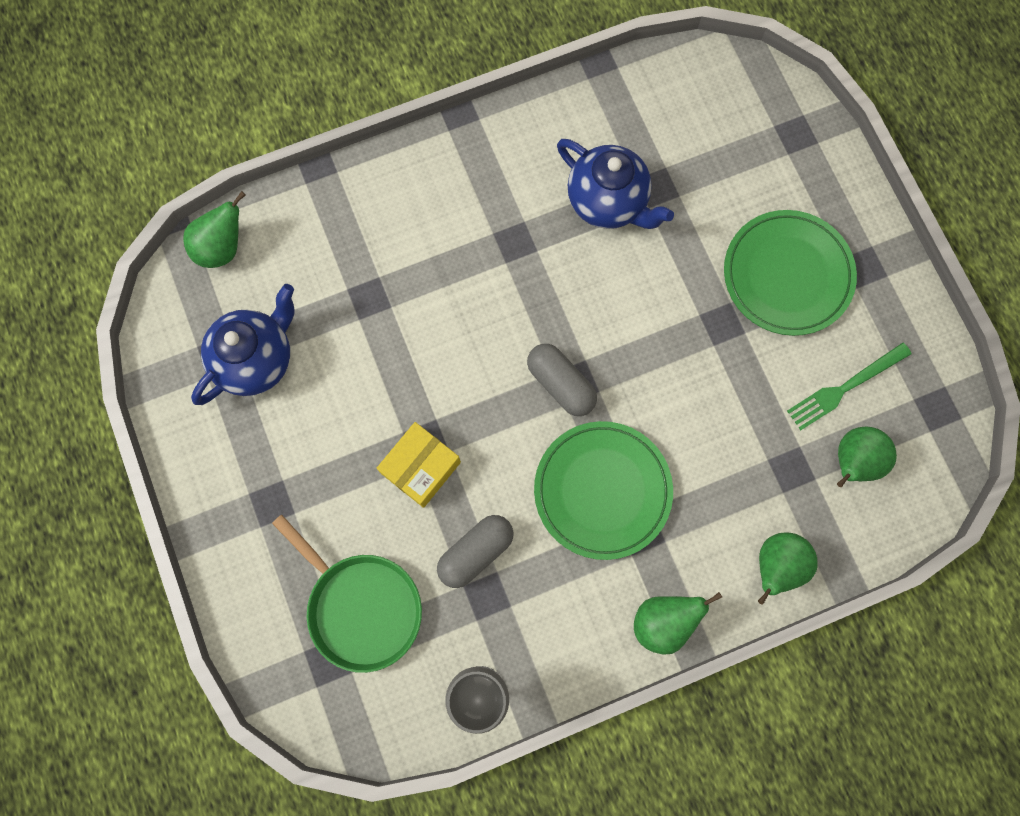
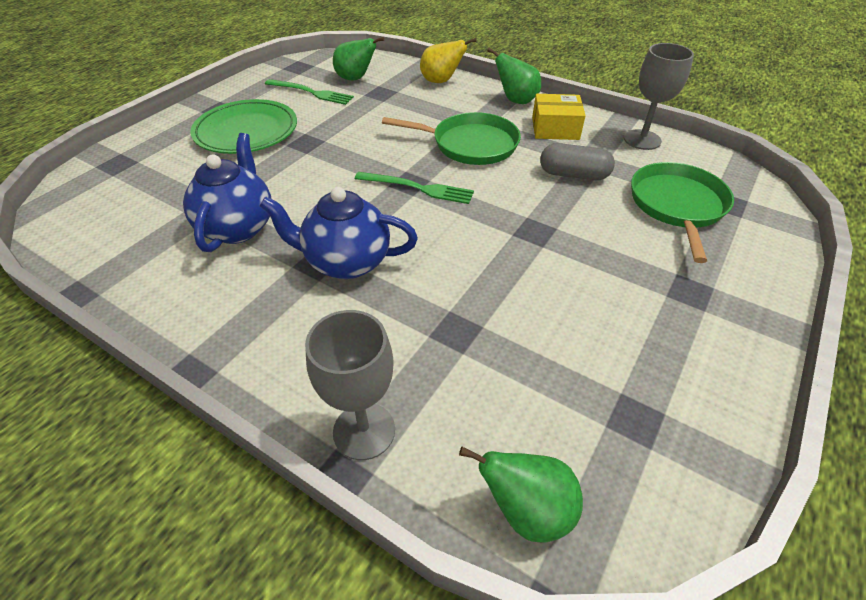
camera: 125 degrees left, 30 degrees down
(256, 359) = (602, 382): blue teapot -> blue teapot (346, 262)
(336, 193) = (364, 431): none -> grey goblet
(420, 467) = (555, 224): yellow box -> yellow box (555, 128)
(561, 384) = (418, 188): grey capsule -> green fork
(602, 491) = (470, 144): green plate -> green pan
(776, 566) = (441, 81): green pear -> yellow pear

